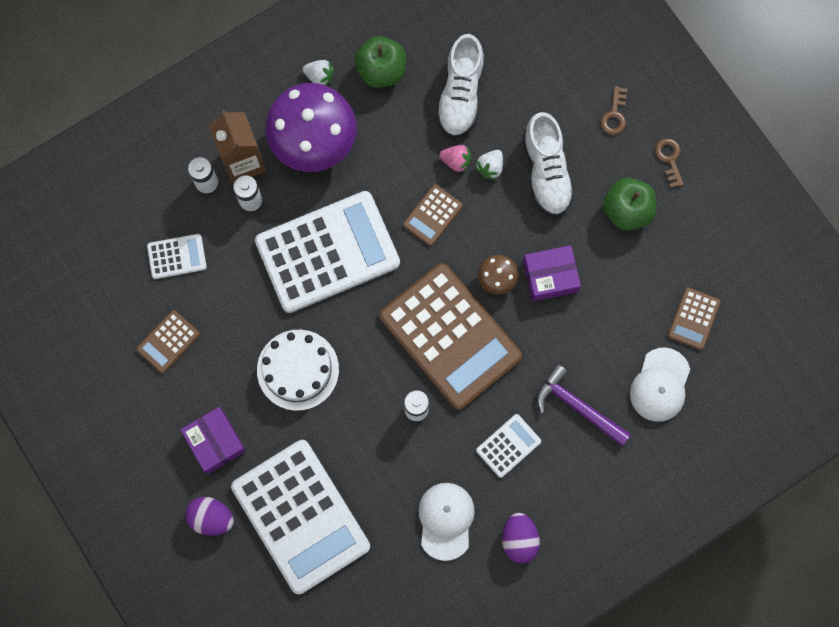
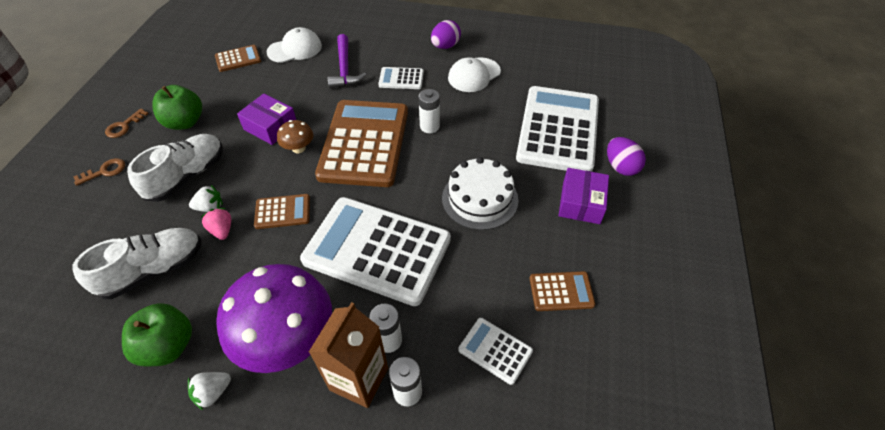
camera: 135 degrees left, 25 degrees down
(319, 77) = (213, 392): white strawberry -> white strawberry turned 105 degrees counterclockwise

